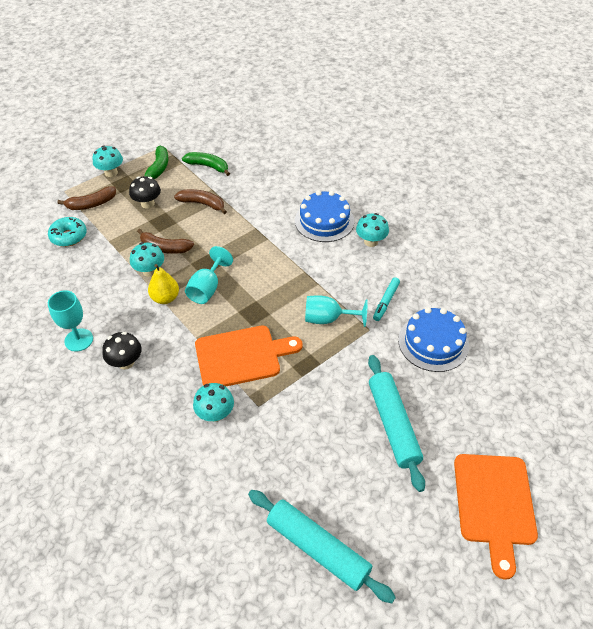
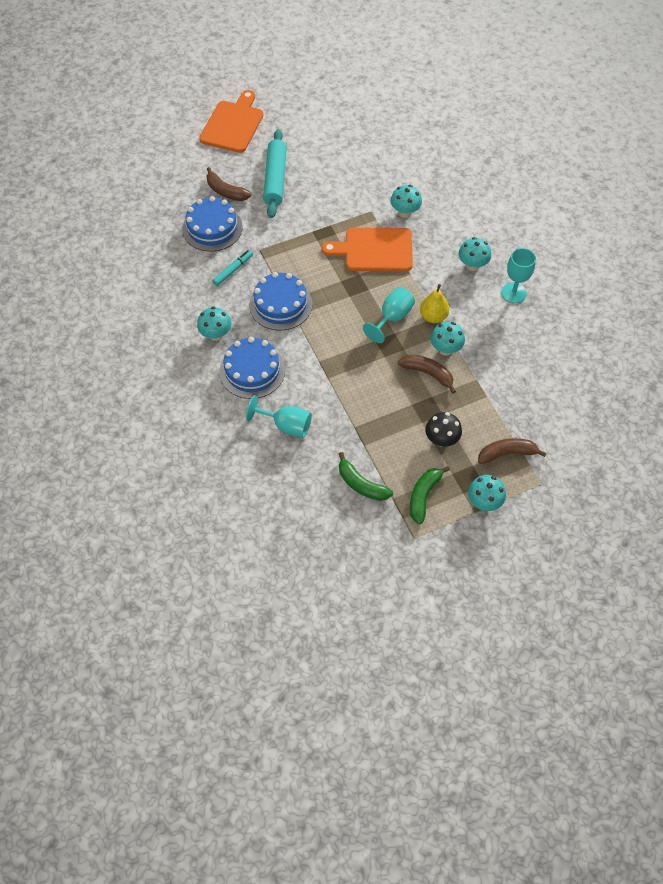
camera: 165 degrees left, 10 degrees up
(69, 236) = (530, 411): turquoise donut -> none
(126, 362) = (472, 265): black mushroom -> turquoise mushroom
(202, 204) = (379, 424): brown banana -> brown banana (226, 191)
(318, 548) = (355, 126): turquoise rolling pin -> none
(322, 279) = (280, 304): none -> blue cake
(328, 319) = (291, 265): turquoise goblet -> turquoise goblet (286, 425)

